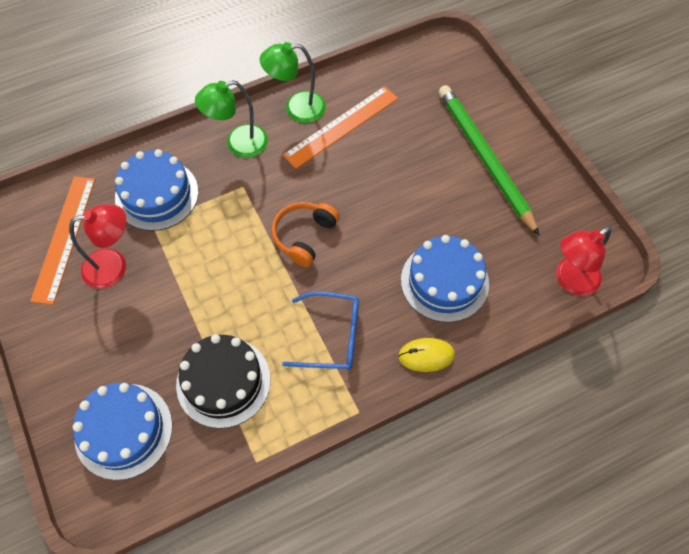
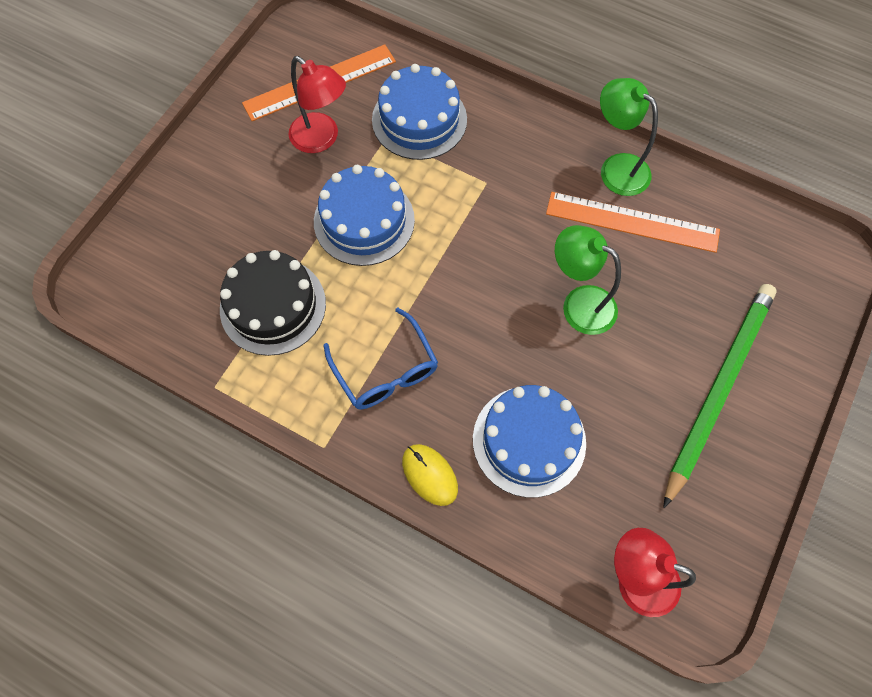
camera: 55 degrees right, 5 degrees up
(123, 430) = (174, 258): blue cake -> blue cake (364, 221)
(238, 144) = (530, 146): green lamp -> green lamp (579, 304)
(304, 236) = (475, 273): orange headphones -> none

